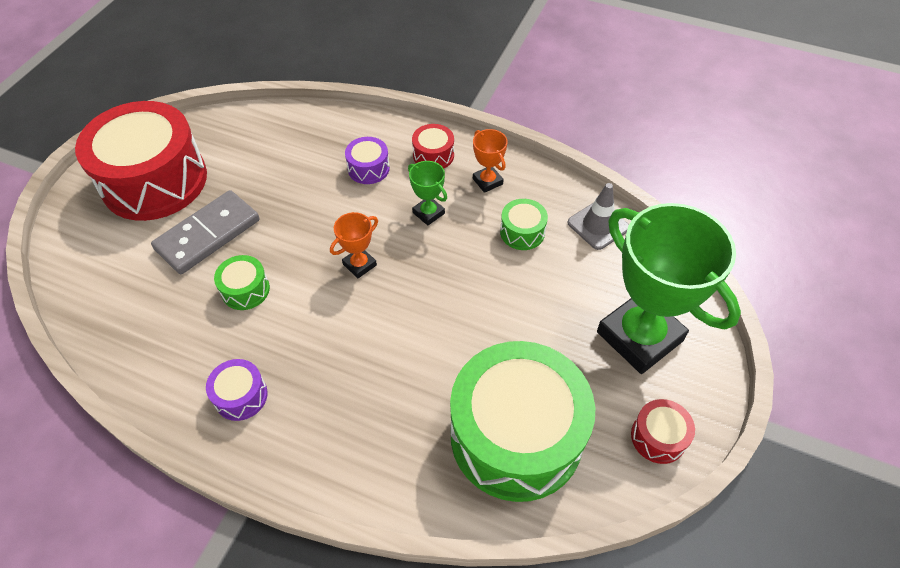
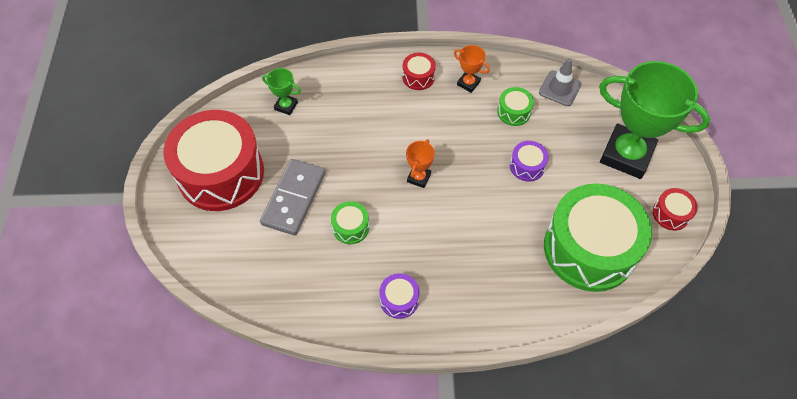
camera: 25 degrees left, 5 degrees up
(368, 168) = (378, 104): purple drum -> purple drum (527, 166)
(428, 213) = (442, 122): green trophy -> green trophy (286, 106)

